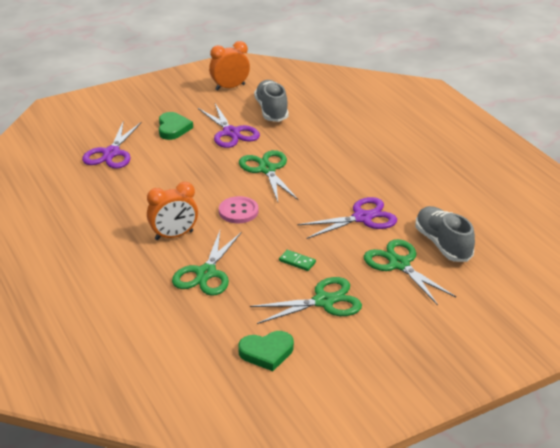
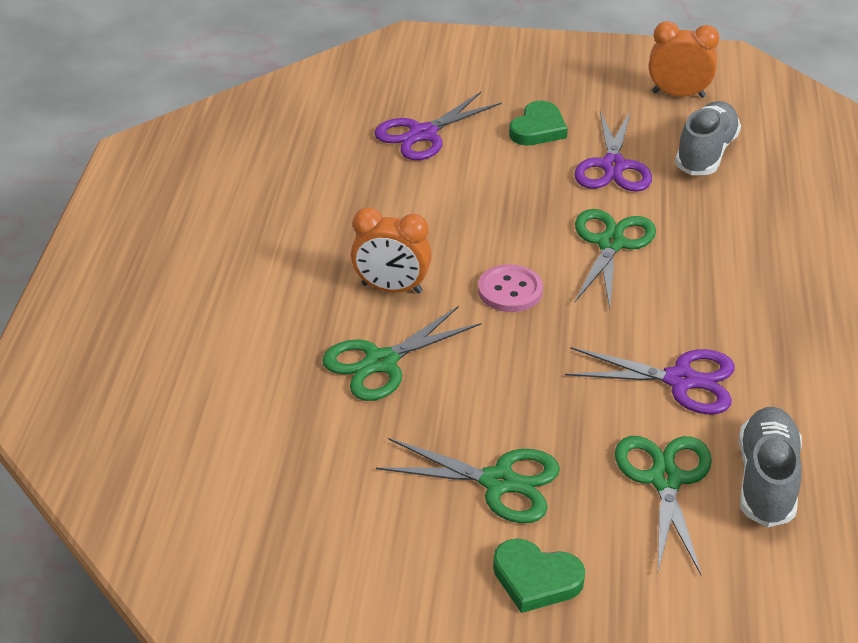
camera: 35 degrees right, 5 degrees up
(267, 352) = (350, 517): green heart -> green heart (536, 579)
(297, 262) = (519, 404): green domino -> none

